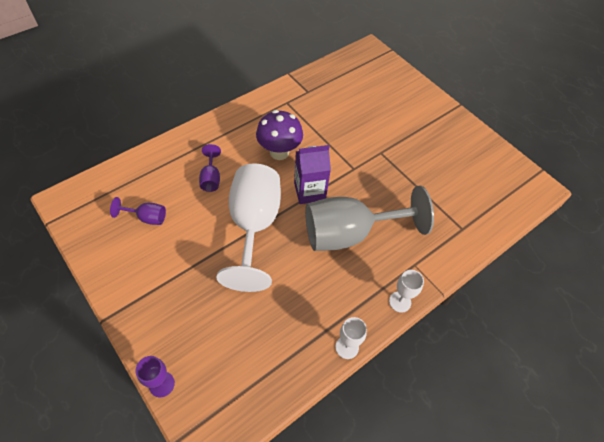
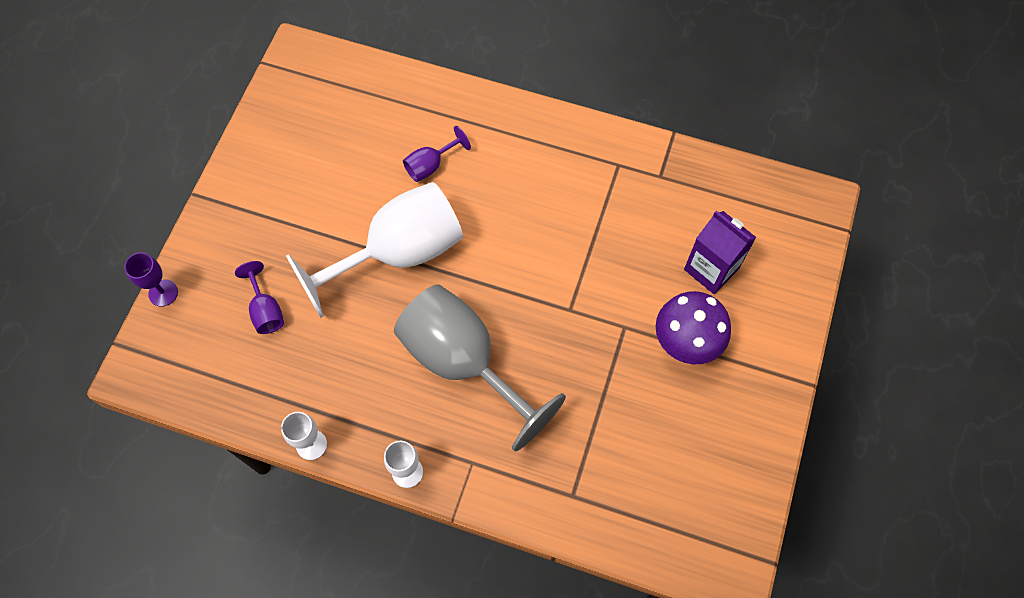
camera: 60 degrees right, 10 degrees up
(146, 218) = (332, 143): purple goblet -> purple goblet (266, 310)
(279, 152) = (527, 210): purple mushroom -> purple mushroom (685, 343)
(309, 191) = (493, 281): purple carton -> purple carton (711, 269)

